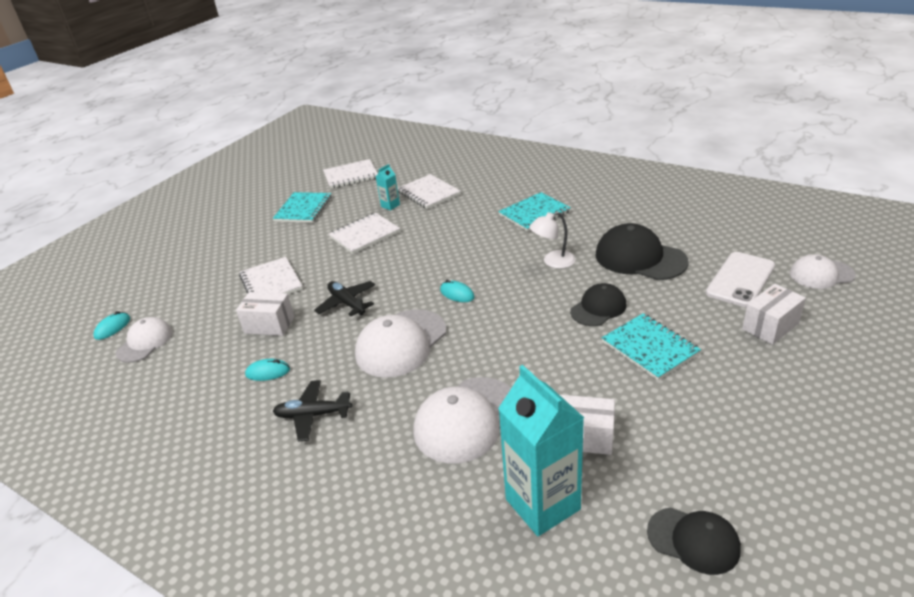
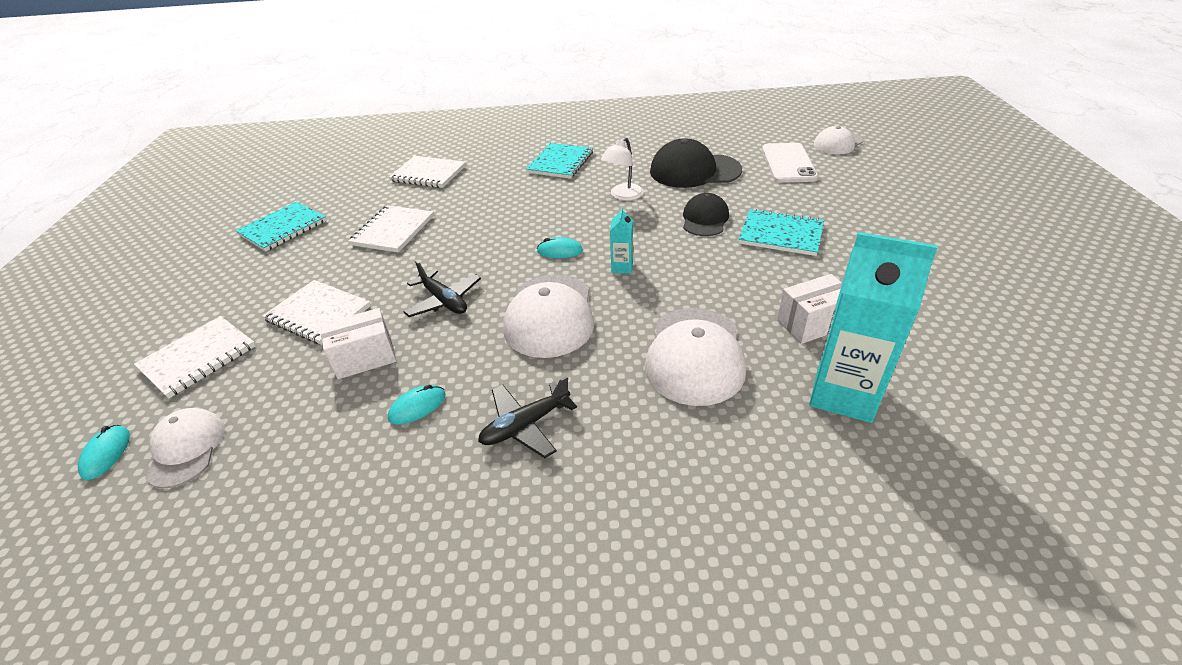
camera: 35 degrees left, 5 degrees up
(303, 209) = (283, 228): turquoise notebook -> turquoise notebook turned 60 degrees clockwise
(347, 303) = (444, 301): black plane -> black plane turned 150 degrees counterclockwise
(351, 175) = (313, 181): white notebook -> white notebook (198, 358)
(390, 205) = (395, 196): turquoise carton -> turquoise carton (622, 267)
(693, 540) = (979, 362): black cap -> none
(770, 326) = (846, 188): white box -> none

